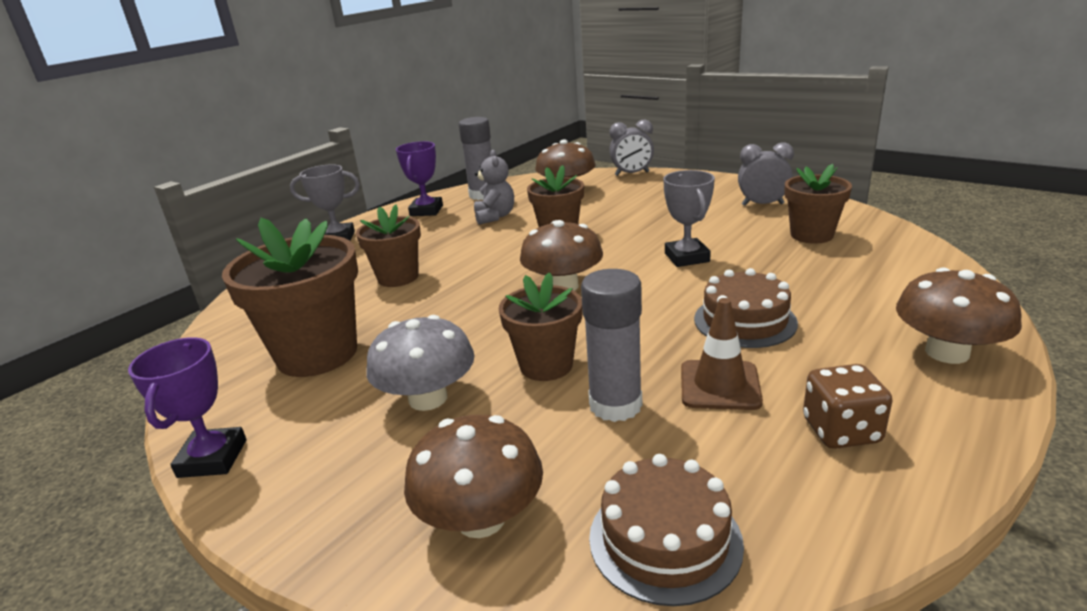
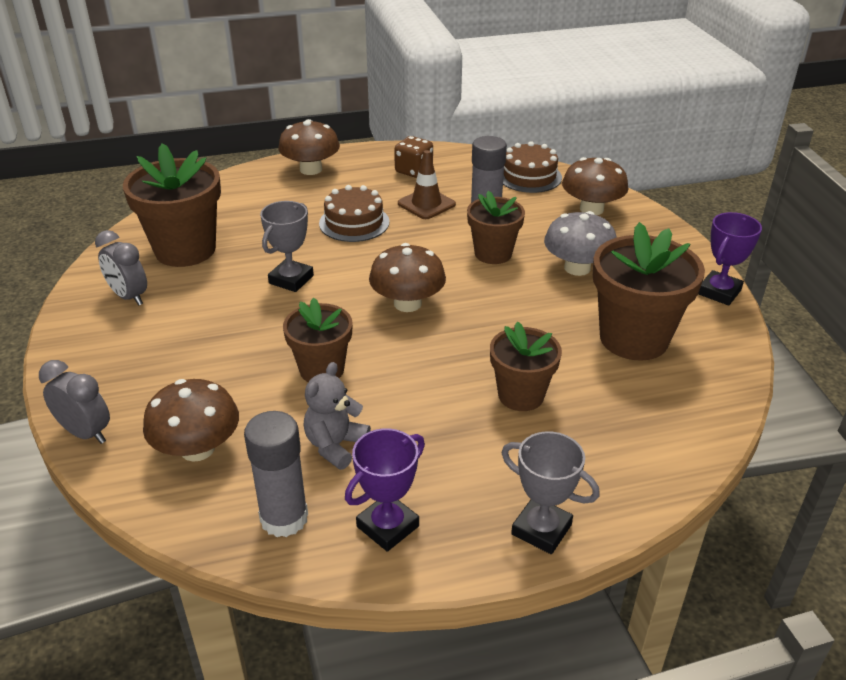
camera: 145 degrees left, 10 degrees up
(811, 235) = (185, 250): brown flower pot -> brown flower pot, size x1.61

